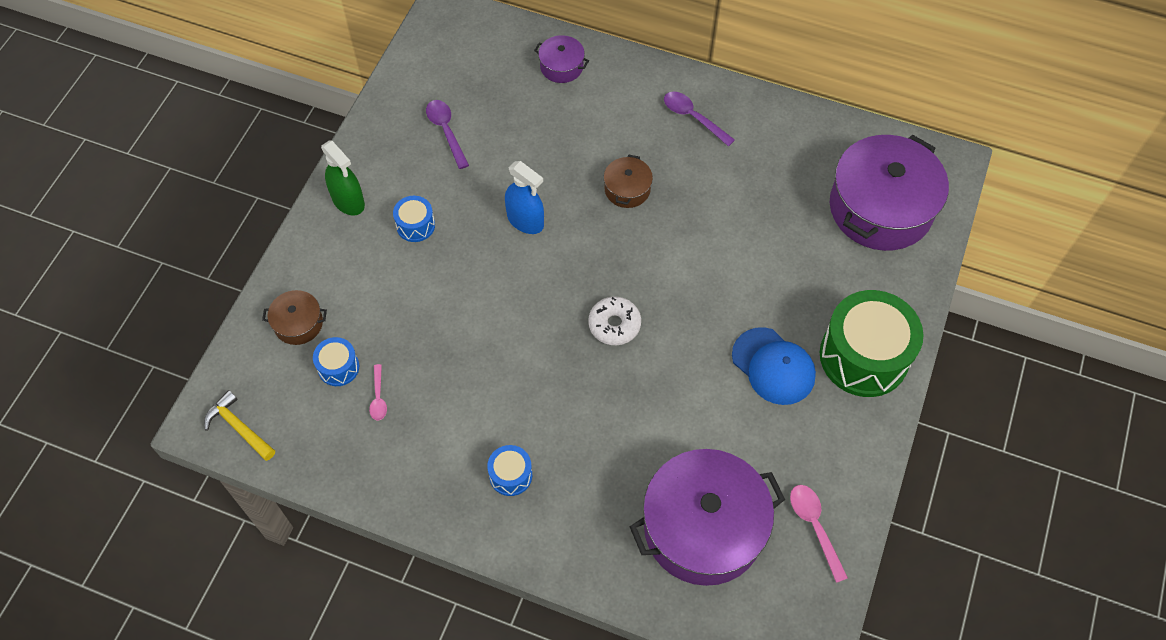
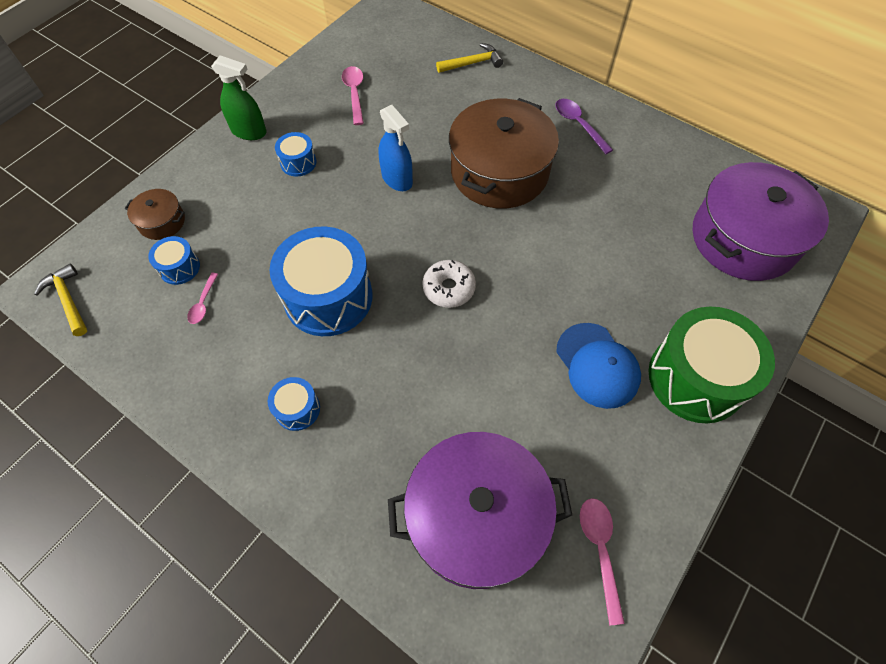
camera: 15 degrees right, 0 degrees up
(348, 201) = (249, 131): green spray bottle -> green spray bottle turned 45 degrees counterclockwise
(446, 131) = (354, 94): purple spoon -> pink spoon
(500, 361) = (328, 297): none -> blue drum
(561, 66) = (472, 63): purple pot -> yellow hammer
(627, 189) = (499, 172): brown pot -> brown pot, size x2.23

